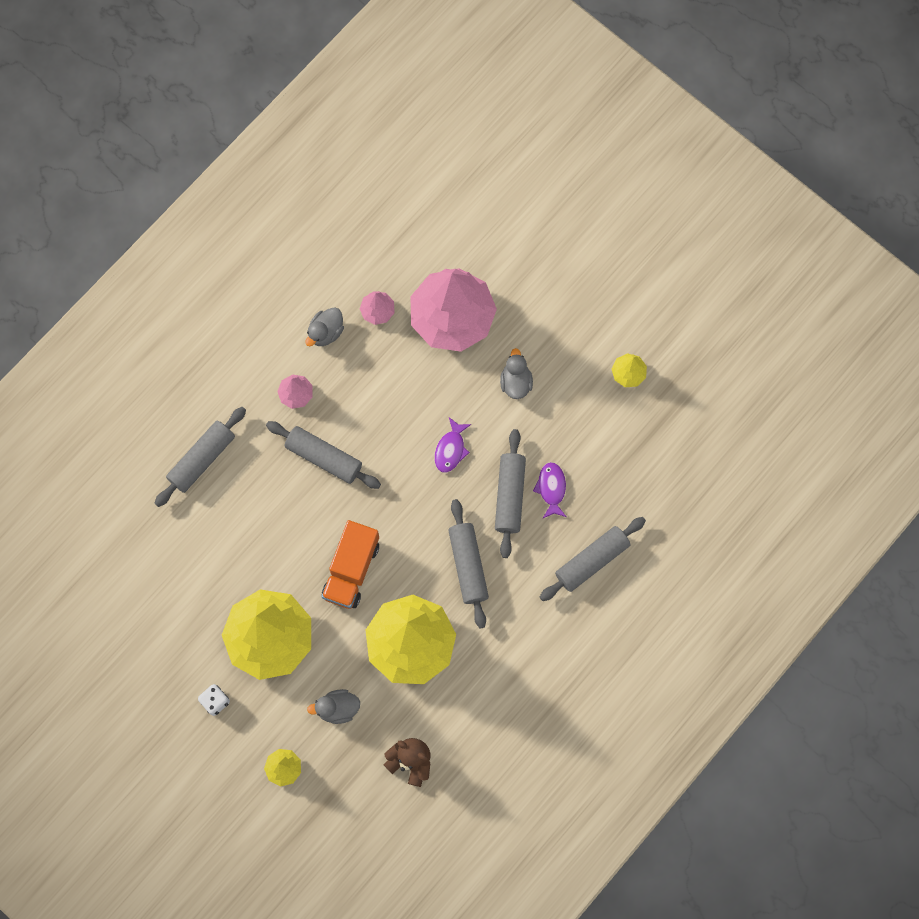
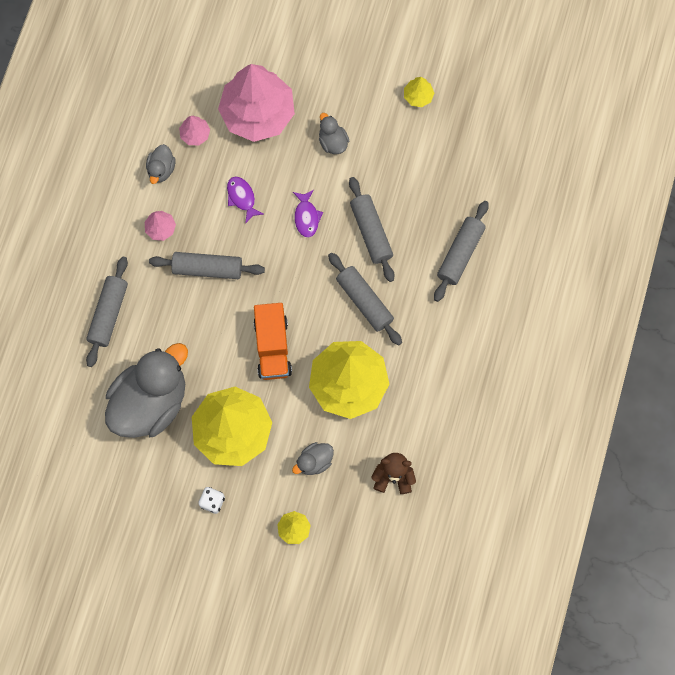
camera: 25 degrees left, 0 degrees up
(202, 569) = (151, 401): none -> grey duck
(551, 488) = (401, 212): purple fish -> purple fish (242, 198)

